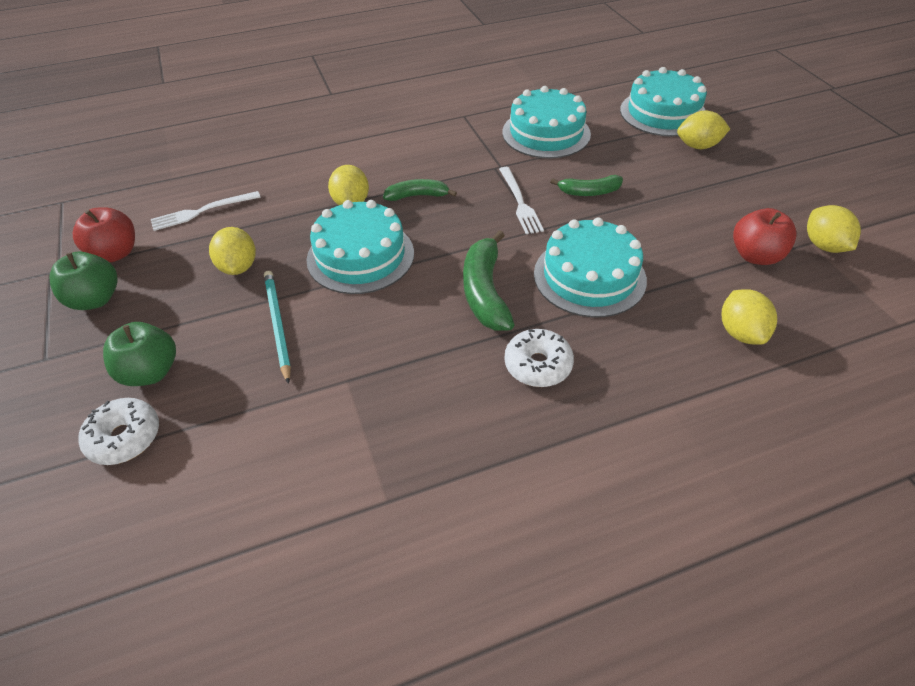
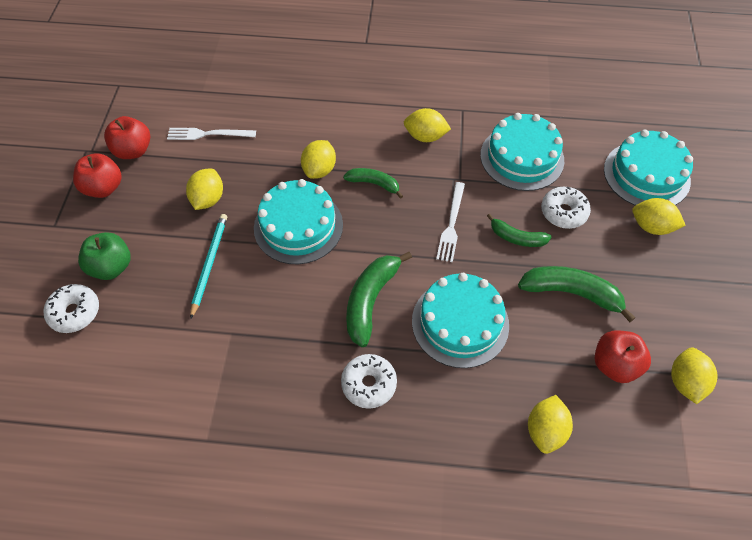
camera: 25 degrees right, 10 degrees up
(95, 299) = (104, 188): green apple -> red apple
(442, 145) = (425, 136): none -> yellow lemon
(615, 160) = (563, 212): none -> white donut
(672, 216) = (571, 293): none -> green banana

